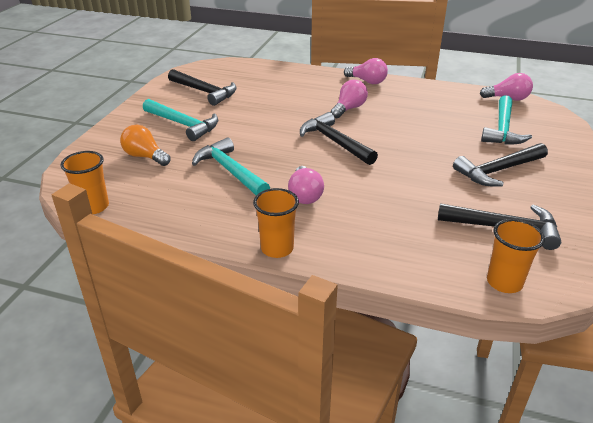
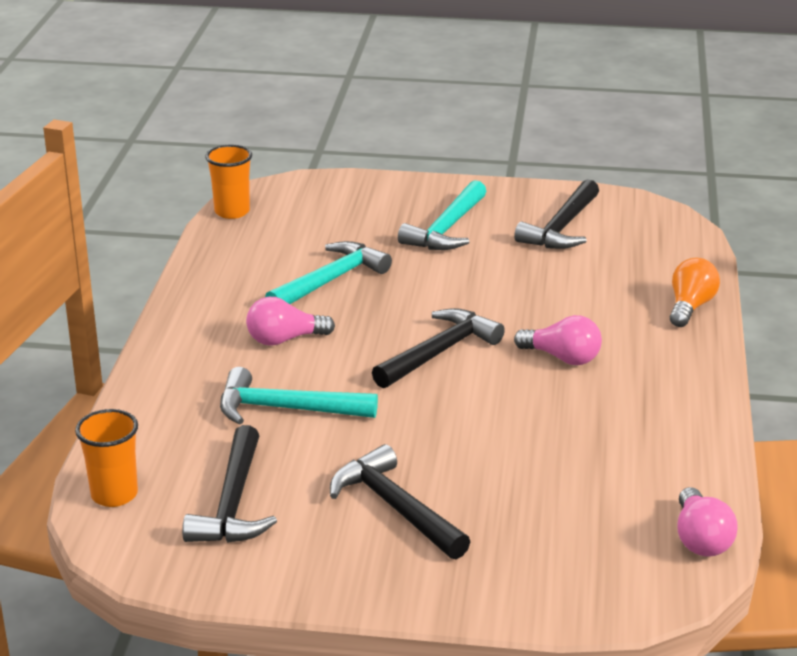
camera: 80 degrees right, 5 degrees down
(145, 157) = (350, 219): orange light bulb -> orange light bulb (690, 307)
(277, 248) = (167, 332): orange cup -> none
(367, 81) = (690, 371): pink light bulb -> none
(503, 129) = (553, 523): turquoise hammer -> turquoise hammer (286, 409)

